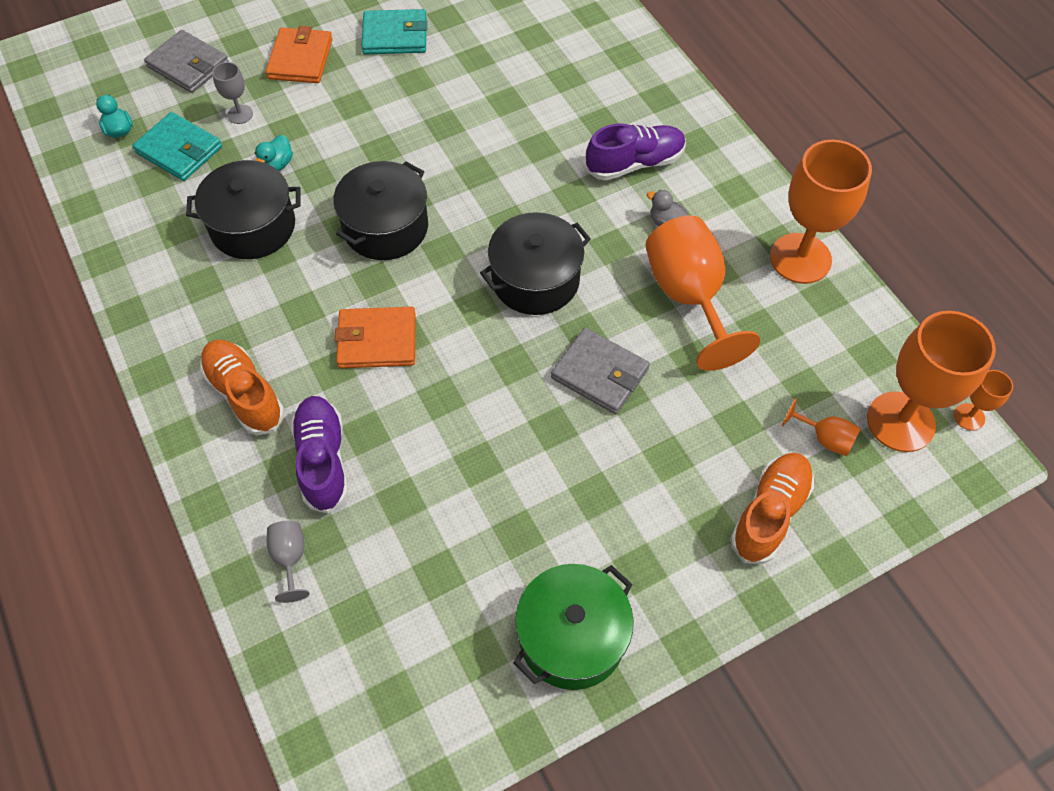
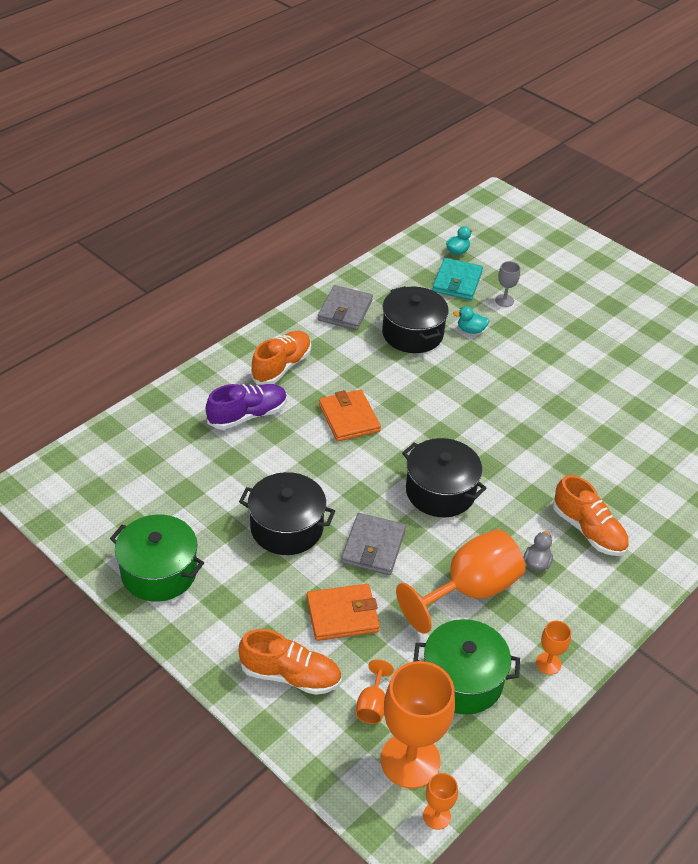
camera: 70 degrees right, 15 degrees down
(188, 65) = (532, 264): grey wallet -> grey wallet (345, 310)
(290, 558) = (175, 419): grey goblet -> none
(300, 59) = (574, 315): orange wallet -> orange wallet (342, 615)
(386, 227) = (446, 398): black pot -> black pot (286, 527)
(395, 36) = (630, 358): turquoise wallet -> none
(634, 163) = (588, 530): purple shoe -> orange shoe
(800, 258) = (548, 663): orange goblet -> orange goblet, size x0.45
(807, 342) = (462, 680): none -> green pot

